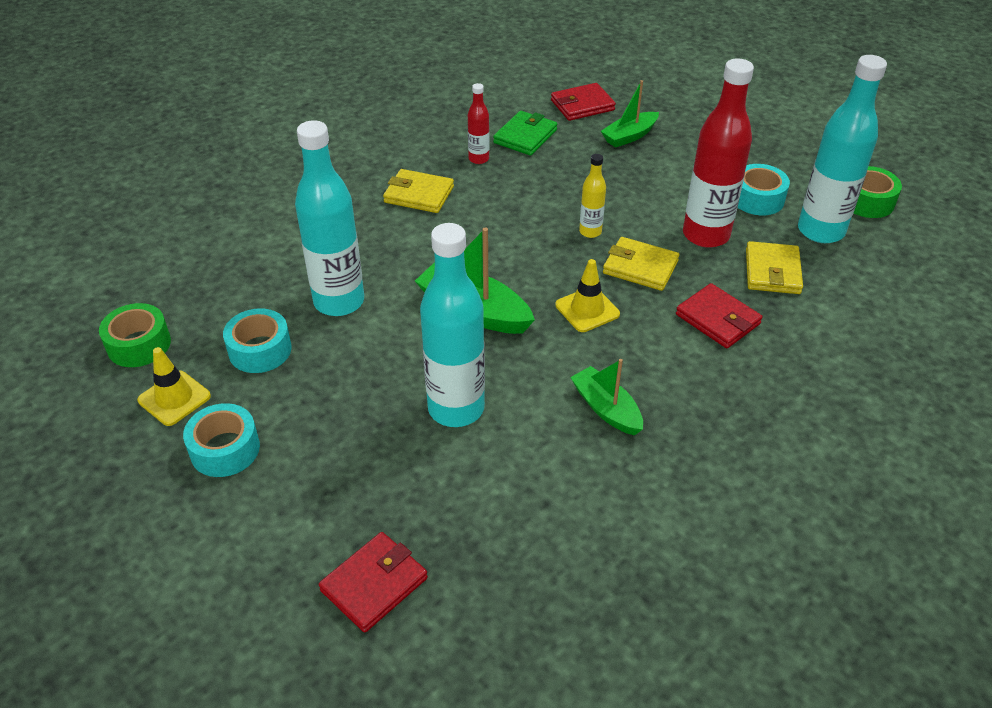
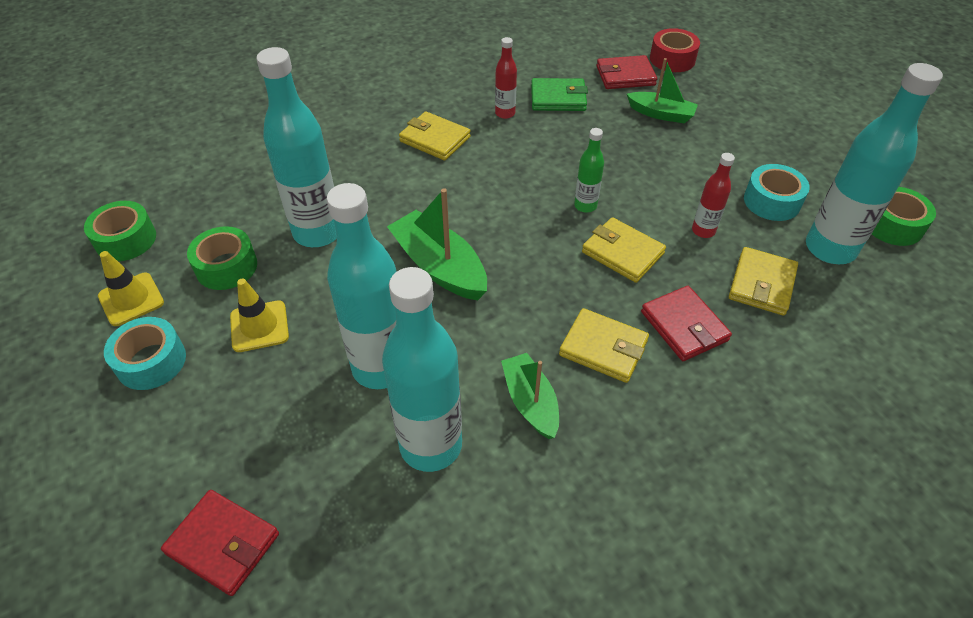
camera: 15 degrees right, 5 degrees up
(260, 350) = (226, 267): turquoise tape -> green tape
(374, 584) = (223, 544): red wallet -> red wallet turned 60 degrees clockwise
(525, 136) = (558, 98): green wallet -> green wallet turned 45 degrees clockwise
(531, 463) = (431, 445): none -> turquoise bottle
(587, 310) = (551, 288): yellow traffic cone -> yellow traffic cone (259, 326)
(590, 232) = (585, 206): yellow bottle -> green bottle
(621, 83) = (672, 59): none -> red tape
(629, 136) = (661, 114): green boat -> green boat turned 135 degrees counterclockwise
(653, 351) = (603, 348): none -> yellow wallet
(706, 235) = (703, 231): red bottle -> red bottle, size x0.48

